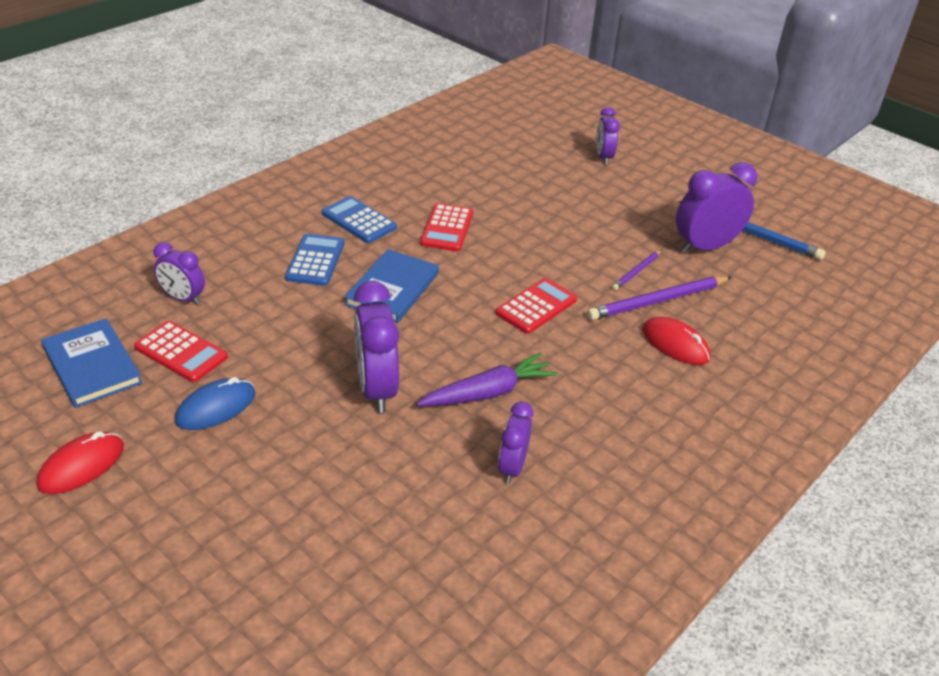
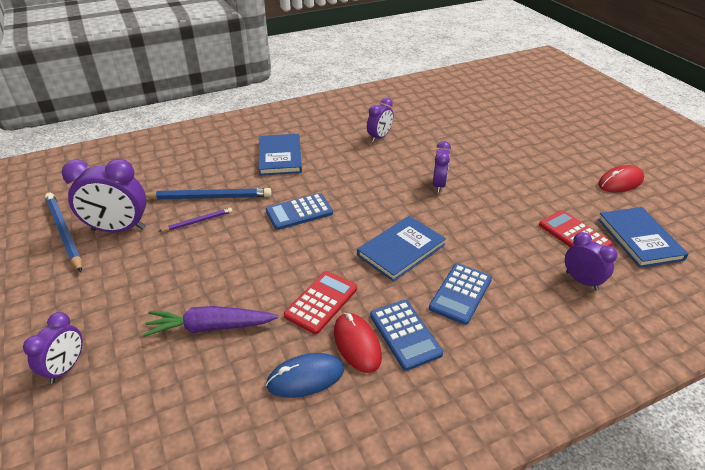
camera: 155 degrees left, 0 degrees up
(216, 407) = (544, 195): blue mouse -> blue mouse (305, 377)
(376, 389) = (439, 185): purple clock -> purple clock, size x0.60
(488, 393) = (370, 169): purple carrot -> purple carrot (211, 327)
(536, 306) = (299, 212): red calculator -> blue calculator
(634, 383) = (280, 157): none -> blue book
(658, 301) = (209, 197): purple pencil -> blue pencil
(675, 344) = (231, 170): red mouse -> red mouse (357, 344)

